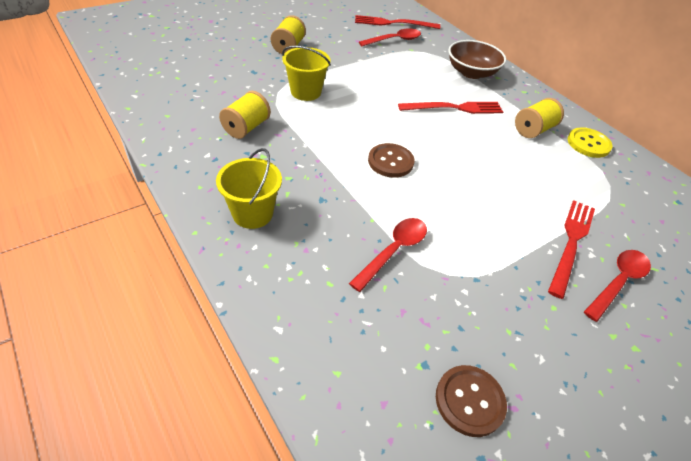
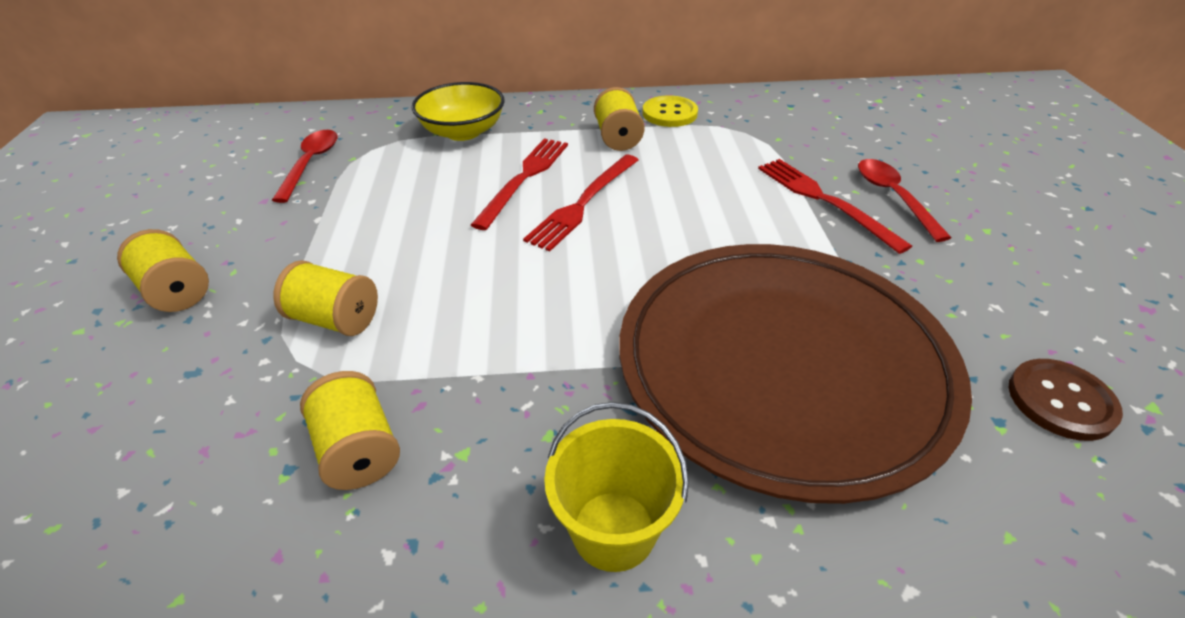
camera: 55 degrees left, 5 degrees down
(306, 92) = (335, 319): yellow bucket -> yellow spool
(390, 162) = (592, 289): brown button -> none
(393, 23) = (267, 146): red fork -> red fork (583, 203)
(393, 251) = (782, 365): red spoon -> brown plate
(471, 72) = (463, 132): brown bowl -> yellow bowl

